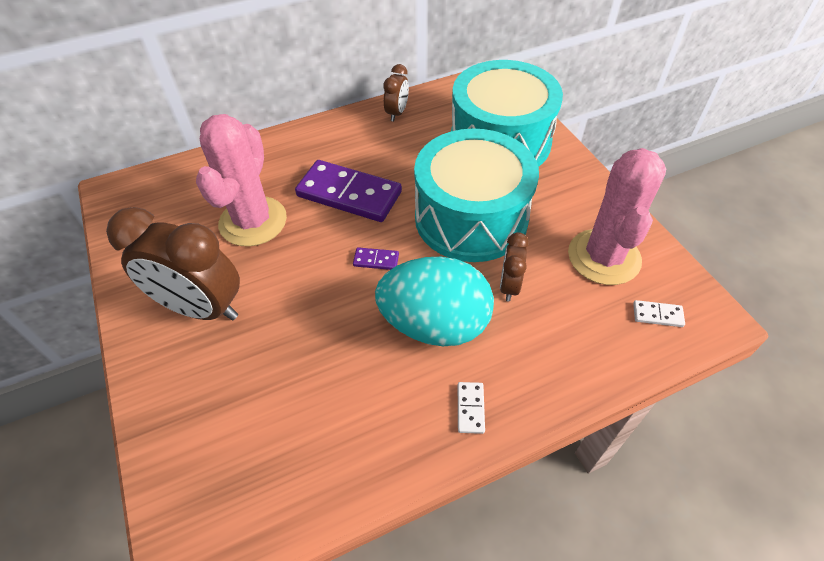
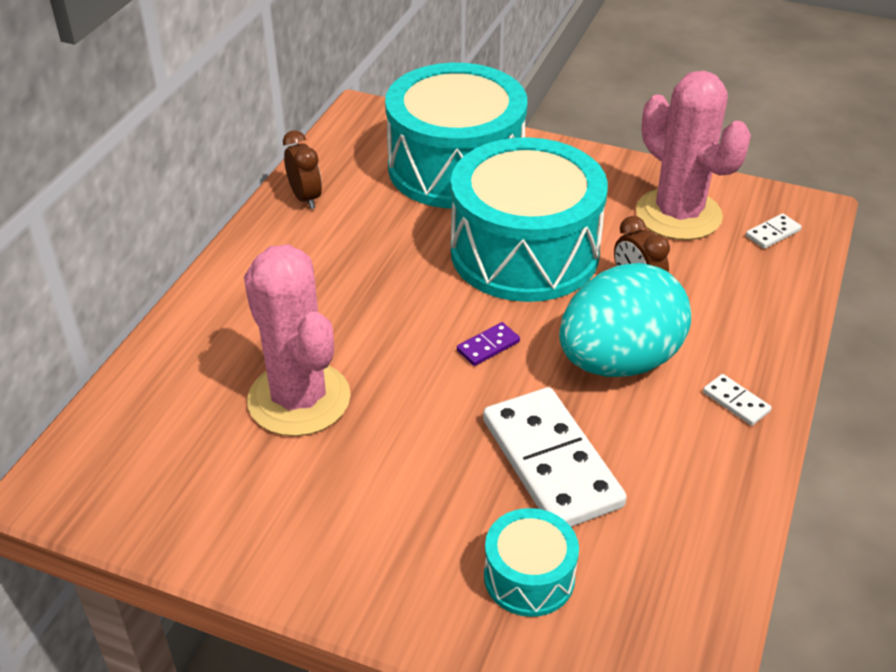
camera: 45 degrees left, 10 degrees down
(201, 308) = (369, 515): brown clock -> none
(220, 408) = (529, 577): none -> turquoise drum
(317, 354) = (551, 462): none -> white domino
(349, 194) = (370, 306): purple domino -> none

